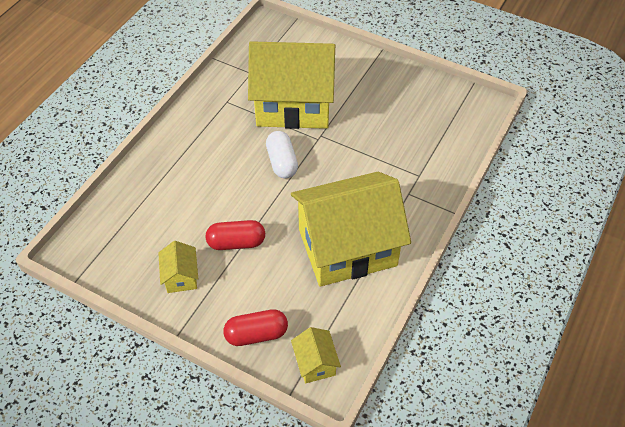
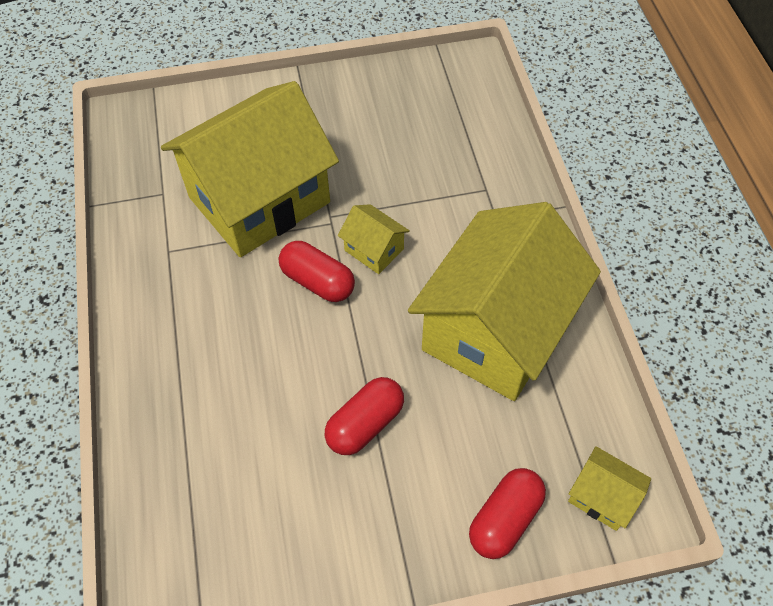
camera: 40 degrees left, 5 degrees up
(181, 276) = (341, 523): yellow house -> yellow house (374, 249)
(282, 162) = (317, 281): white capsule -> red capsule

